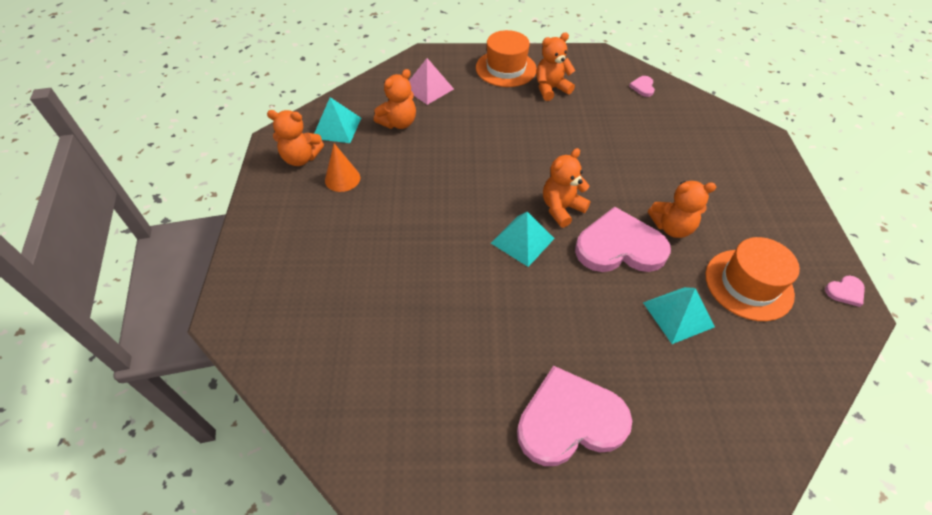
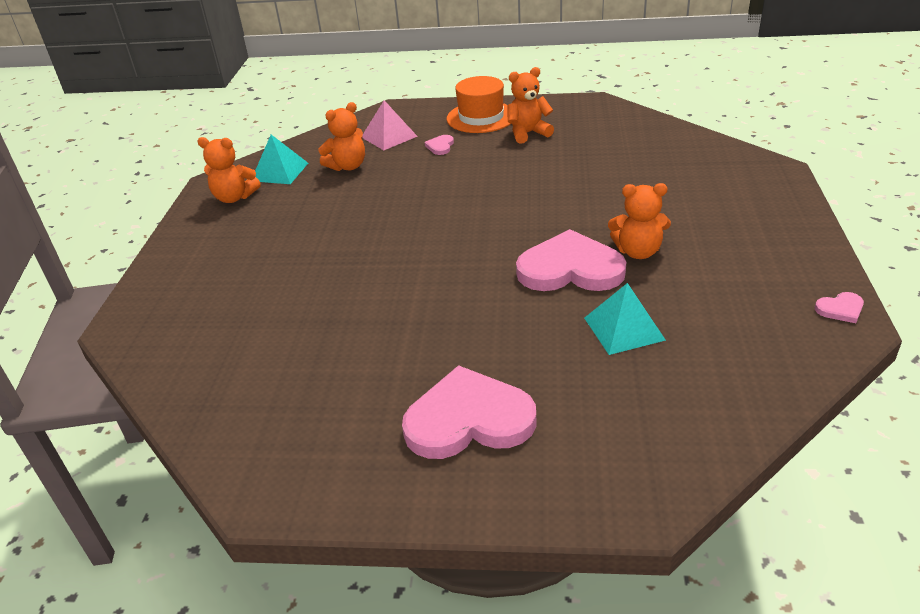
camera: 10 degrees right, 15 degrees down
(342, 179) = (273, 214): orange cone -> none
(522, 240) = (458, 264): turquoise pyramid -> none
(561, 208) = (511, 236): orange teddy bear -> none
(643, 87) = (637, 129): pink heart -> pink heart (440, 146)
(748, 284) = (718, 302): orange hat -> none

